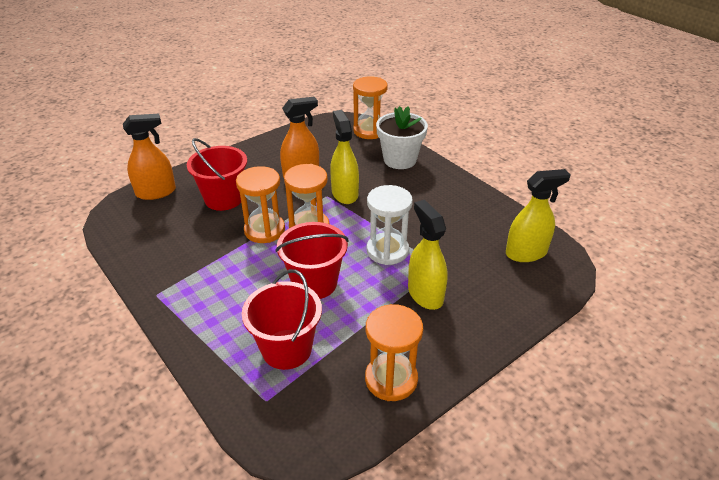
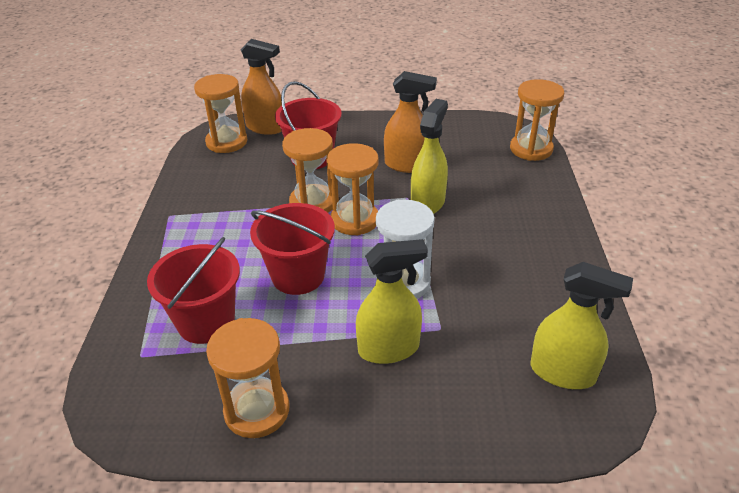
camera: 40 degrees right, 0 degrees up
(135, 217) = (226, 142): none -> orange hourglass
(400, 160) = (529, 194): white flower pot -> none
(425, 294) = (389, 349): yellow spray bottle -> yellow spray bottle turned 60 degrees clockwise

